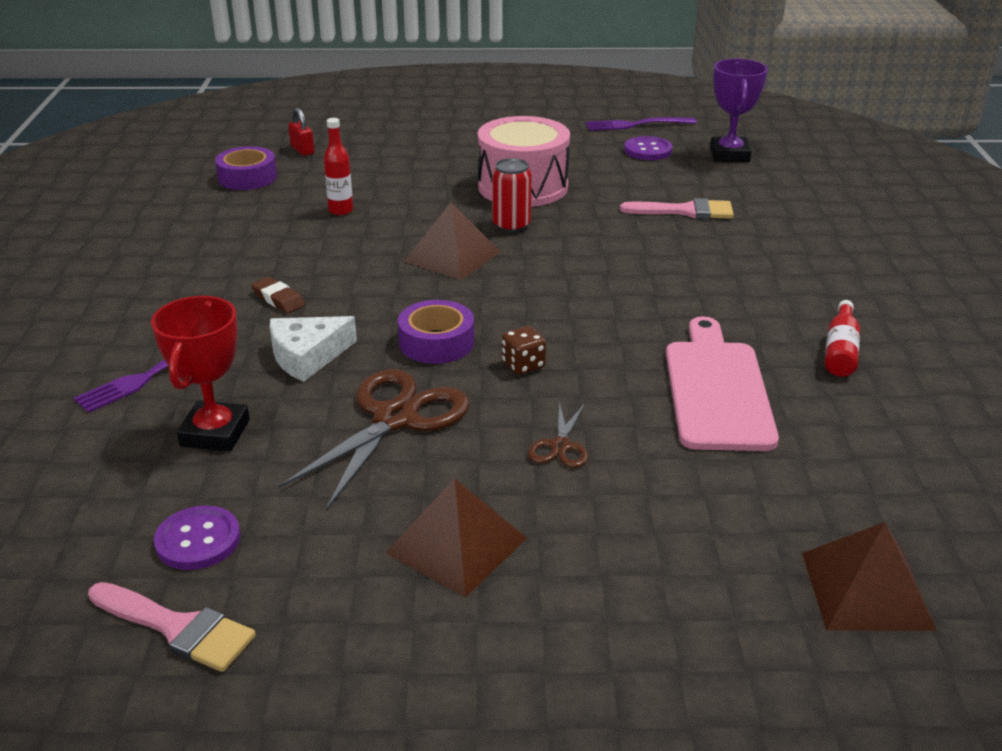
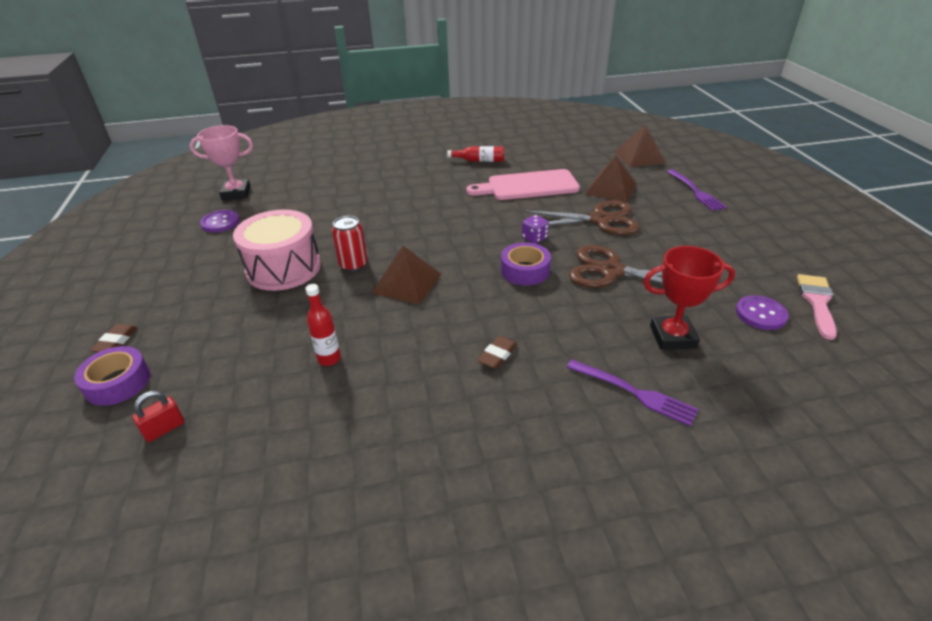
camera: 100 degrees left, 5 degrees up
(247, 177) = (240, 456): purple tape -> purple tape (118, 382)
(307, 356) = (567, 320): white cheese -> none
(433, 123) = (116, 341): none -> brown eraser
(456, 545) = (691, 237): brown pyramid -> brown pyramid (610, 189)
(523, 365) = (534, 238): brown dice -> purple dice
(560, 446) = (600, 220): brown scissors -> brown scissors, size x2.07
(636, 125) = (165, 231): purple fork -> purple fork (695, 191)
(685, 211) = (327, 203): pink brush -> none
(729, 155) = (236, 193): purple trophy -> pink trophy

